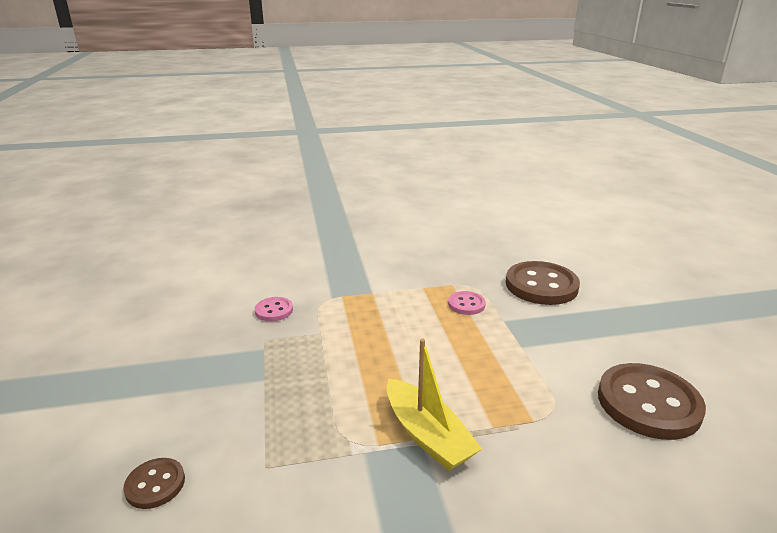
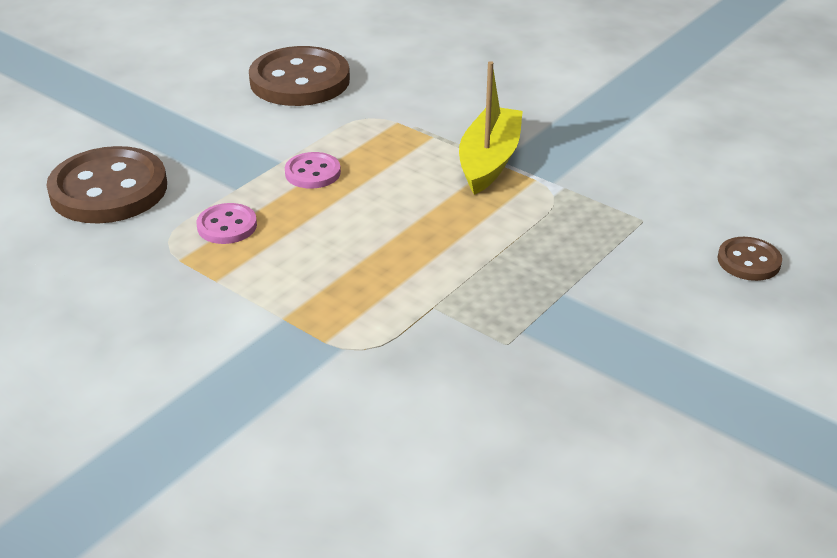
camera: 130 degrees left, 10 degrees up
(274, 310) = (441, 381): pink button -> pink button (312, 173)

